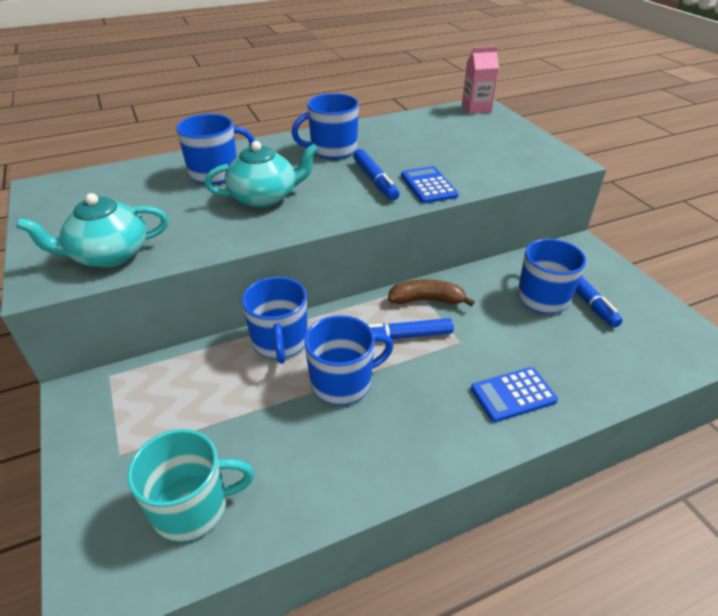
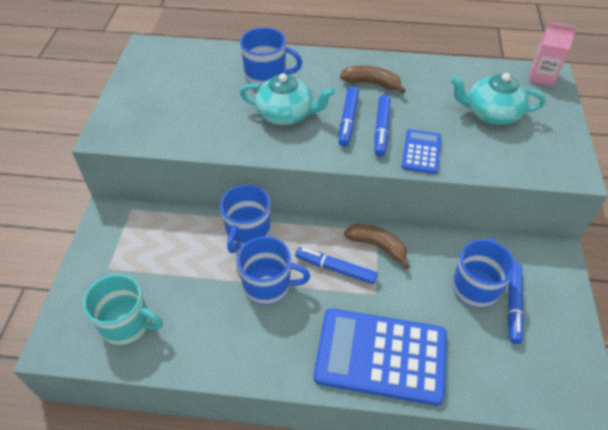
camera: 30 degrees right, 10 degrees up
(109, 255) = (154, 127): turquoise teapot -> turquoise teapot (491, 113)
(332, 150) = (371, 83): blue mug -> brown banana
(335, 183) = (348, 120): none -> blue marker
(513, 395) = (381, 356): blue calculator -> blue calculator, size x2.05

